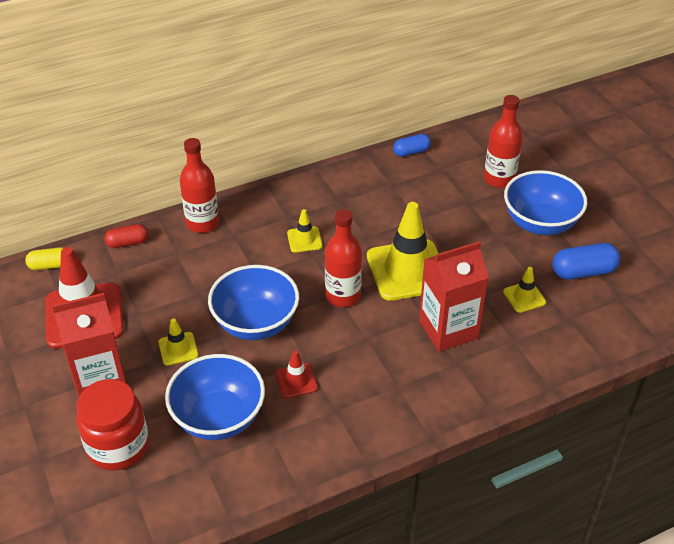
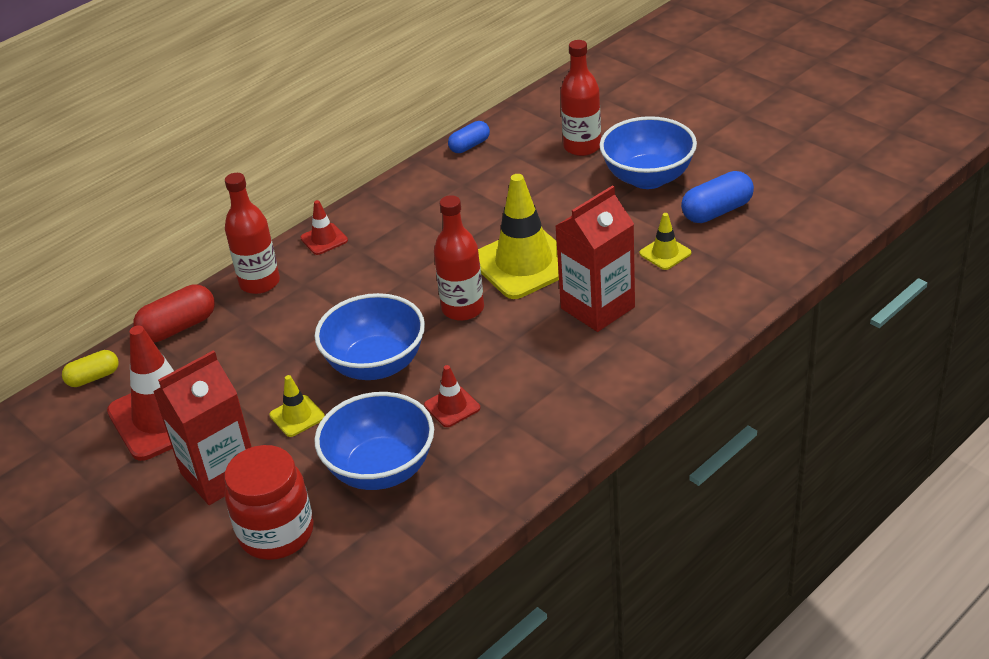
camera: 15 degrees left, 5 degrees down
(128, 243) = (178, 327): red capsule -> red capsule, size x1.54
(266, 200) = (324, 239): none -> red traffic cone
(304, 239) = (390, 266): yellow traffic cone -> none

